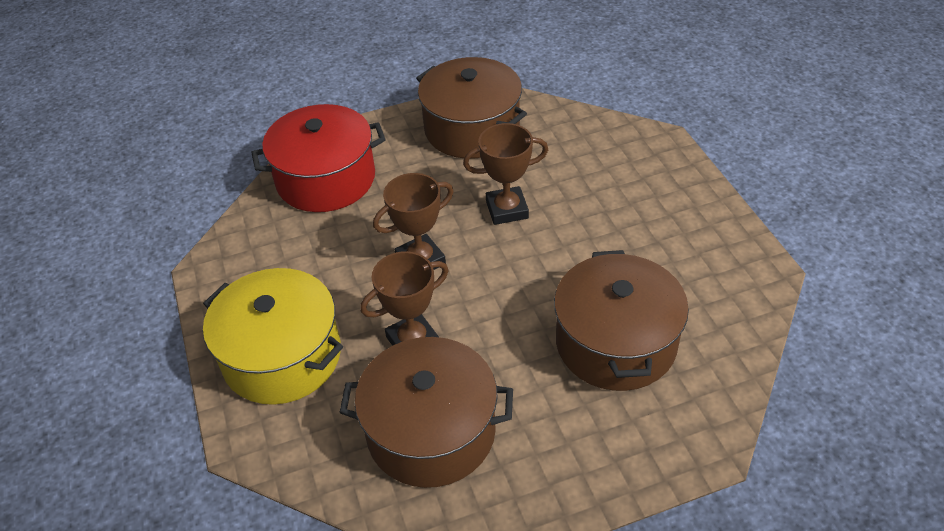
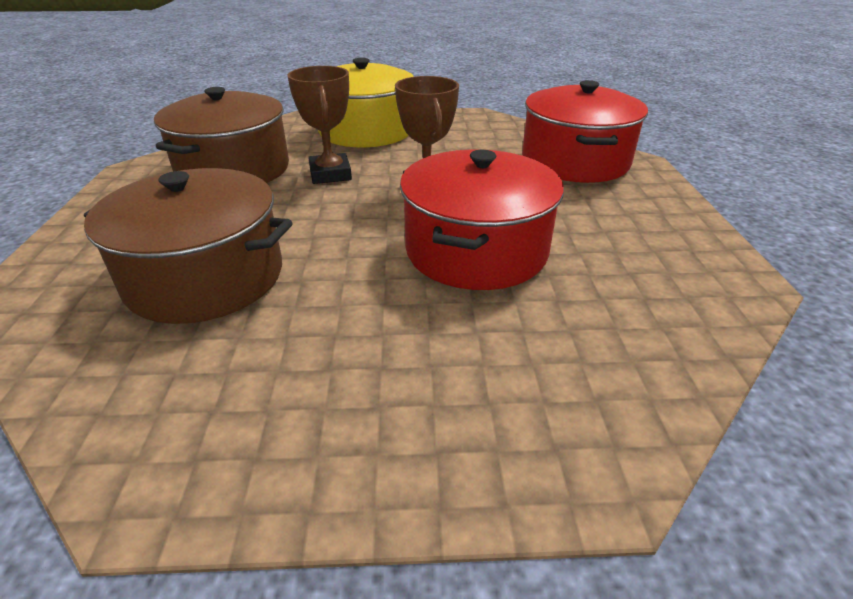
camera: 105 degrees right, 10 degrees down
(472, 128) = (659, 255): brown pot -> none
(507, 209) = (476, 250): brown trophy -> red pot

